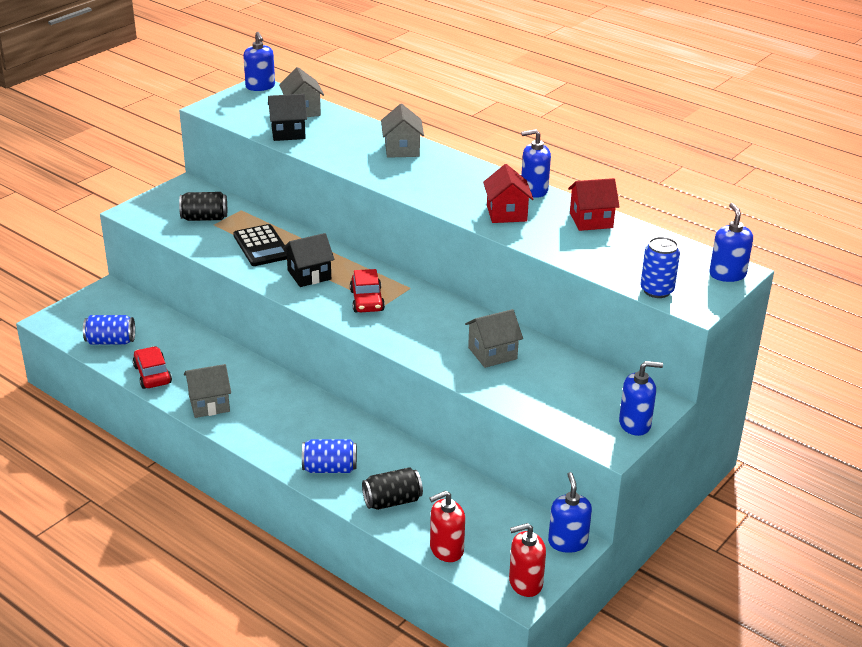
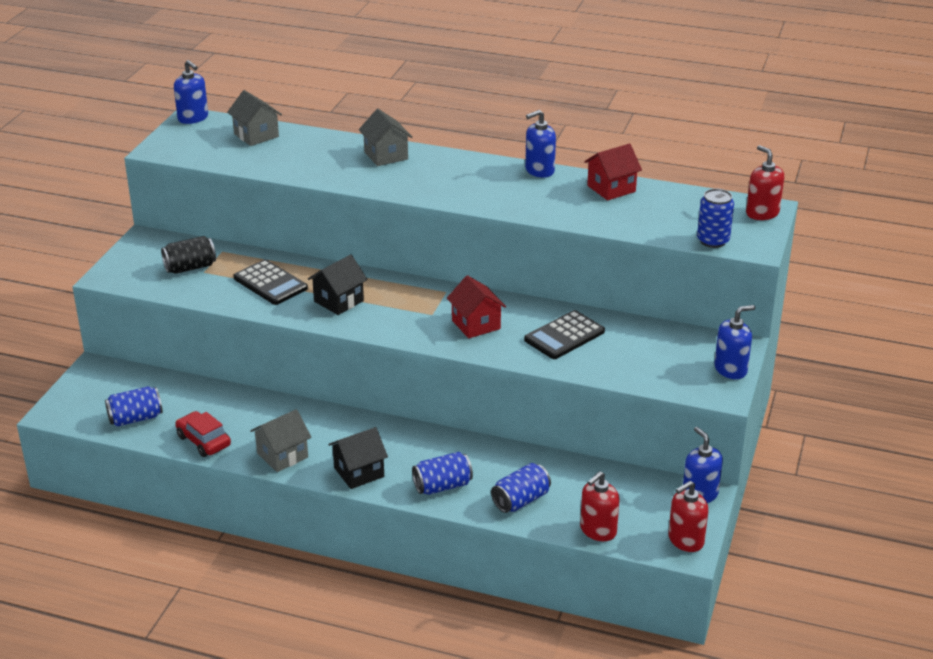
camera: 20 degrees left, 0 degrees up
(288, 133) = (259, 160): black house -> black house (359, 472)
(367, 301) = (413, 313): red car -> none
(392, 501) = (521, 500): black can -> blue can
(492, 353) = (564, 336): grey house -> black calculator
(506, 213) = (530, 198): red house -> red house (476, 324)
(727, 274) = (762, 213): blue soap dispenser -> red soap dispenser

